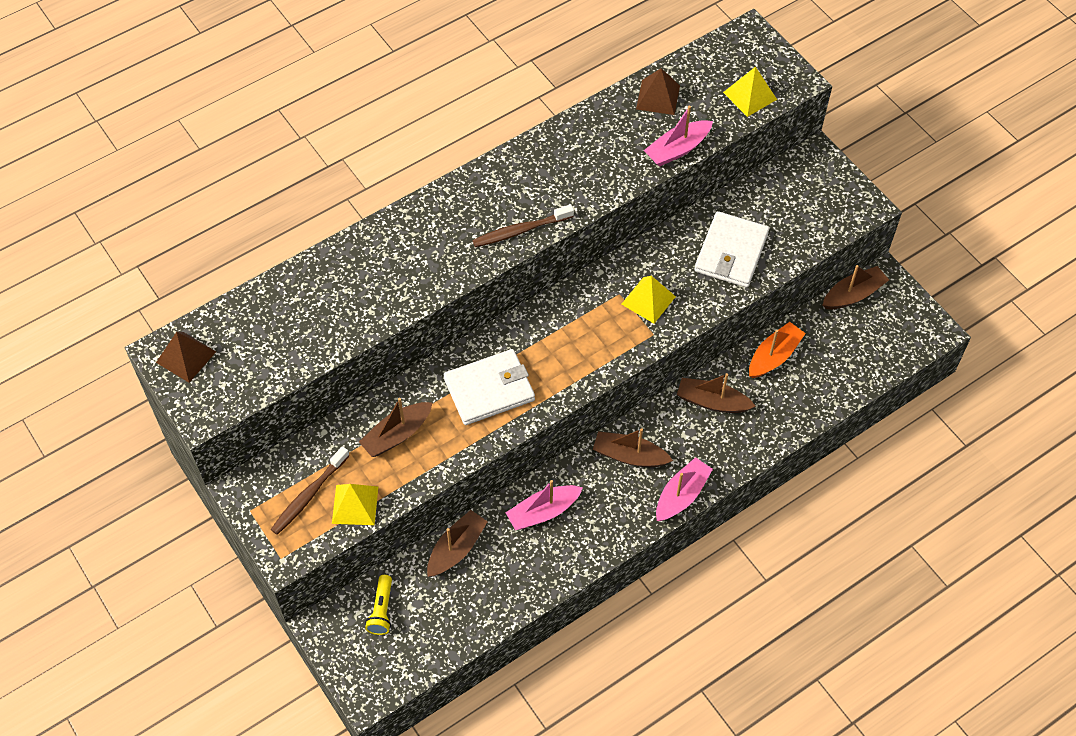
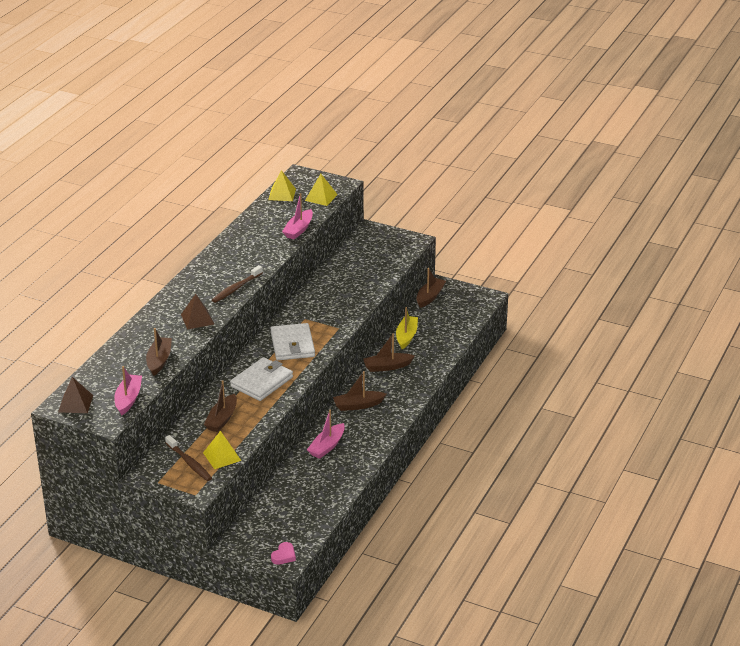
camera: 30 degrees left, 25 degrees down
(309, 495) = (189, 463): brown toothbrush -> brown toothbrush turned 45 degrees counterclockwise
(371, 681) = (284, 556): none -> pink heart
(381, 610) = (264, 524): yellow flashlight -> none
(456, 549) = (287, 481): brown boat -> brown boat (159, 361)
(648, 300) = (324, 315): yellow pyramid -> yellow pyramid (282, 194)
(658, 97) = (269, 213): brown pyramid -> brown pyramid (197, 319)
(681, 495) = (402, 410): pink boat -> pink boat (128, 399)
(731, 252) = (354, 281): white wallet -> white wallet (292, 345)
(774, 356) = (406, 336): orange boat -> yellow boat

